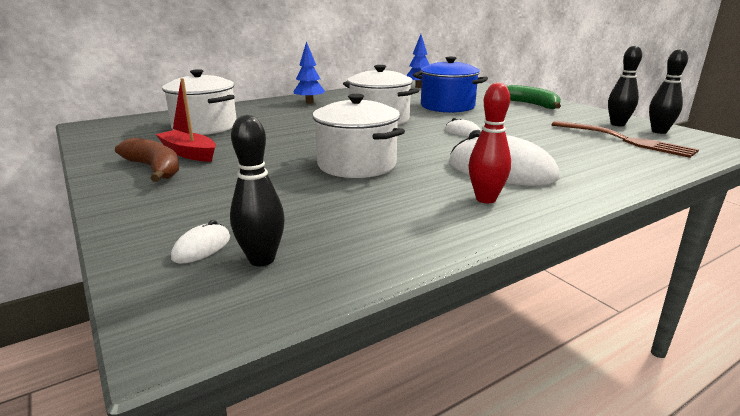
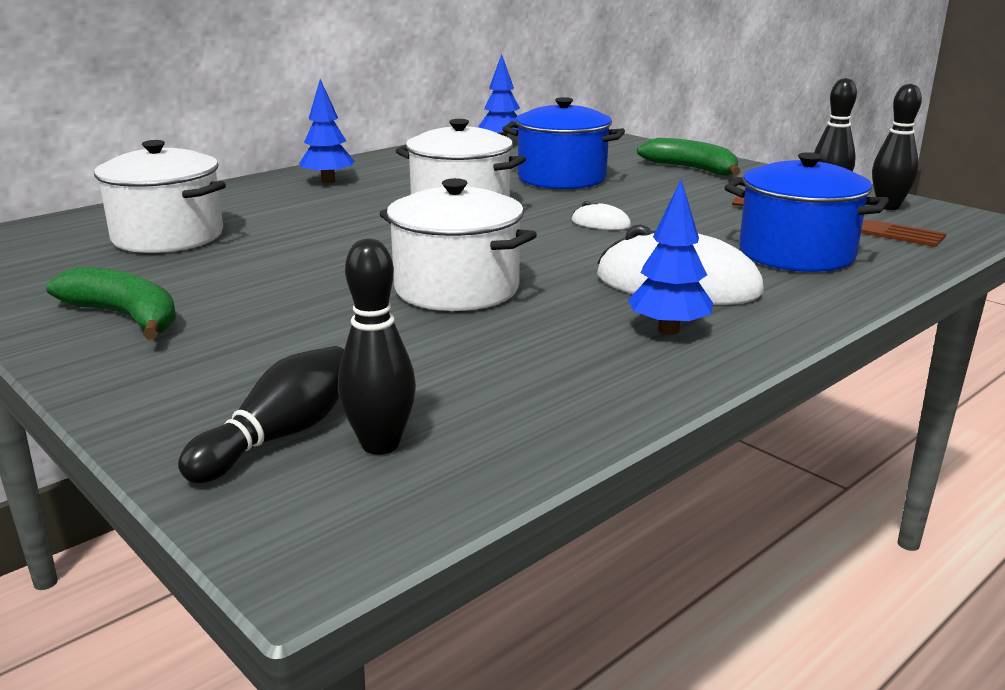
camera: 10 degrees left, 0 degrees up
(154, 169) = (125, 317): brown banana -> green banana
(189, 153) = (169, 287): red boat -> none
(202, 248) = (280, 436): white mouse -> black bowling pin
(485, 199) = (668, 330): red bowling pin -> blue tree
(588, 157) = (796, 254): none -> blue pot

